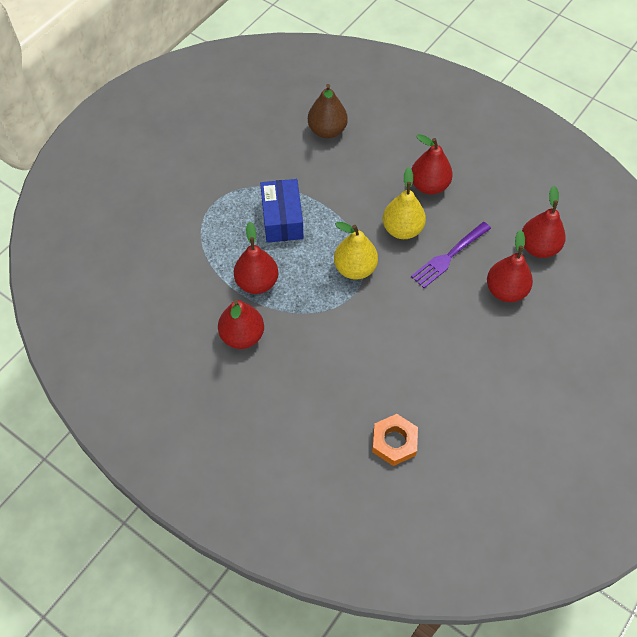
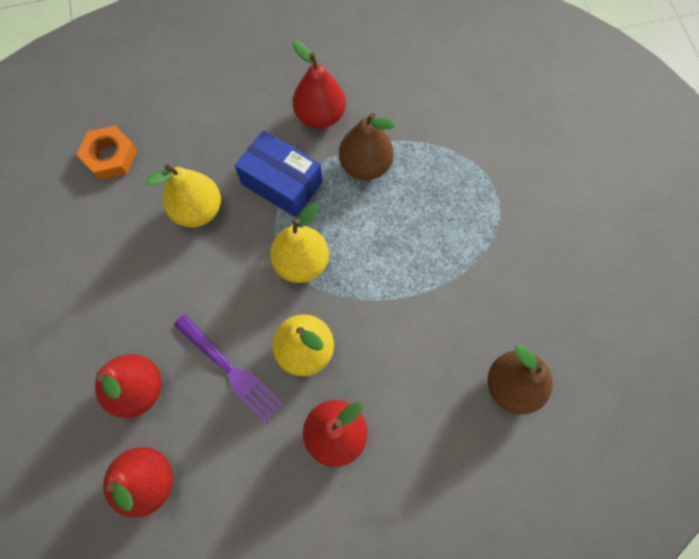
camera: 130 degrees right, 10 degrees up
(257, 282) = (365, 165): red pear -> brown pear
(282, 219) = (421, 241): blue box -> blue box (282, 183)
(377, 352) = (198, 210): none -> yellow pear
(449, 256) = (230, 370): purple fork -> purple fork turned 135 degrees clockwise

